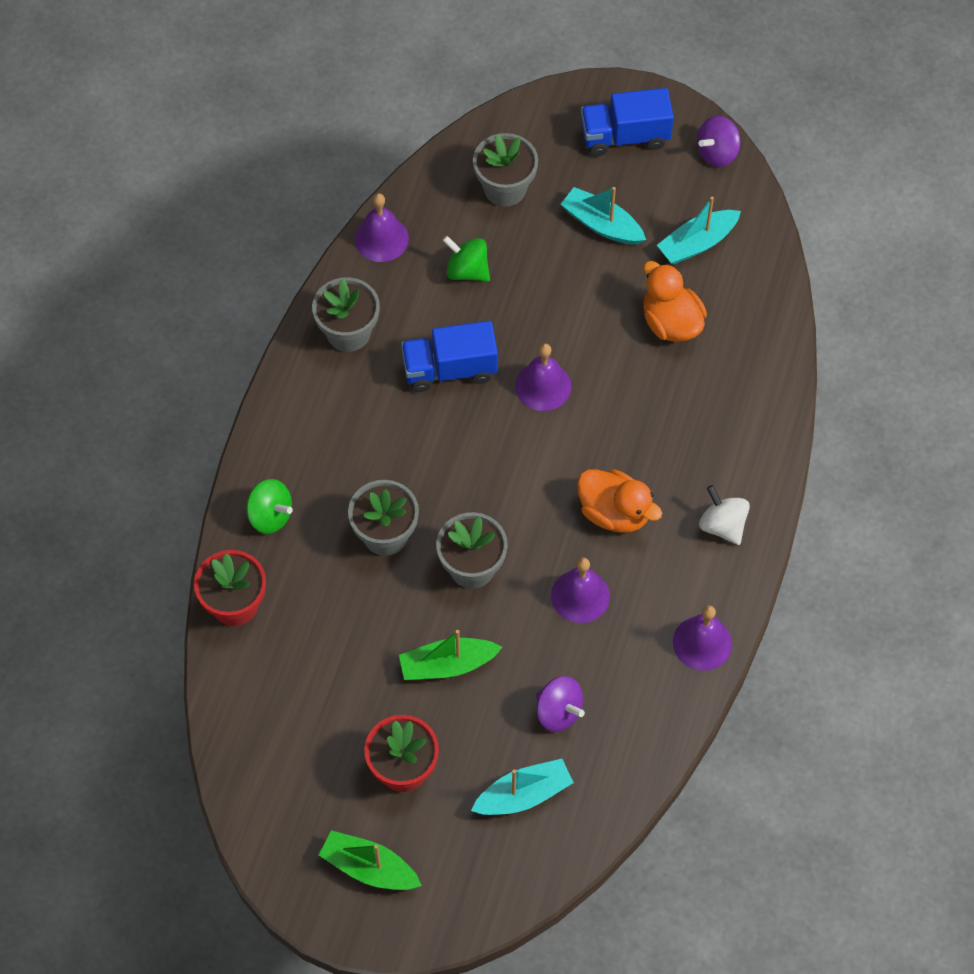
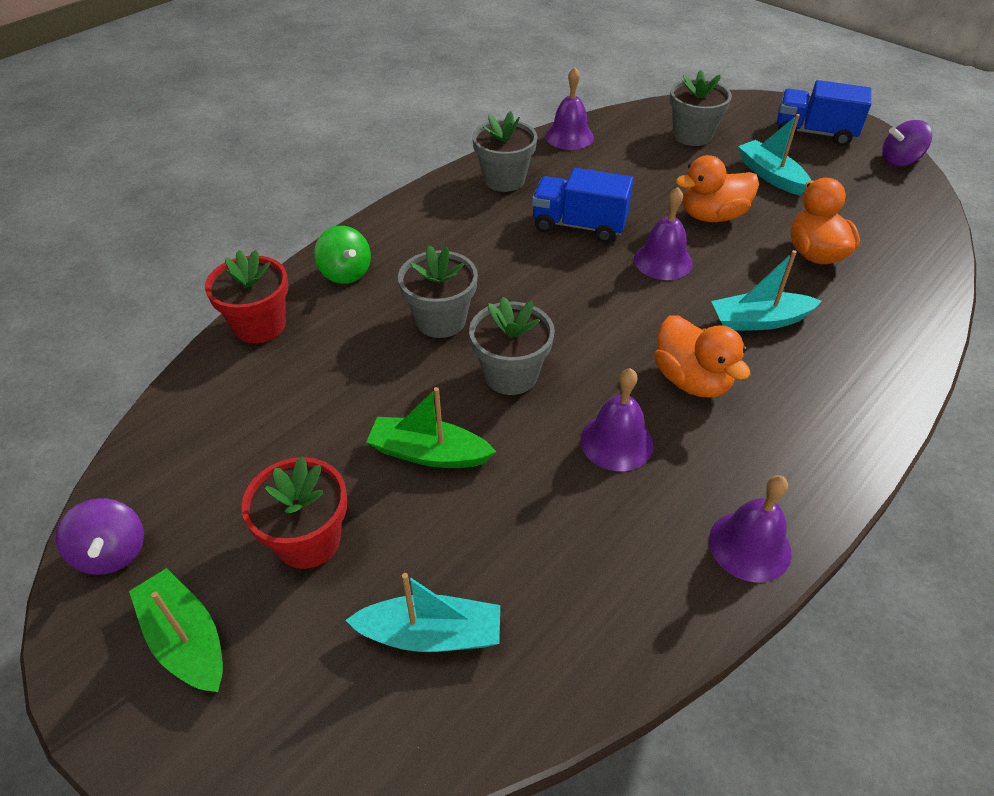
camera: 25 degrees right, 15 degrees down
(467, 270) = (632, 171): green spinning top -> none
(558, 712) = (529, 553): purple spinning top -> purple spinning top (112, 553)
(566, 307) = (712, 216): none -> orange duck
(697, 243) = (861, 209): turquoise boat -> turquoise boat (759, 321)
(722, 525) = (817, 433): white spinning top -> none

